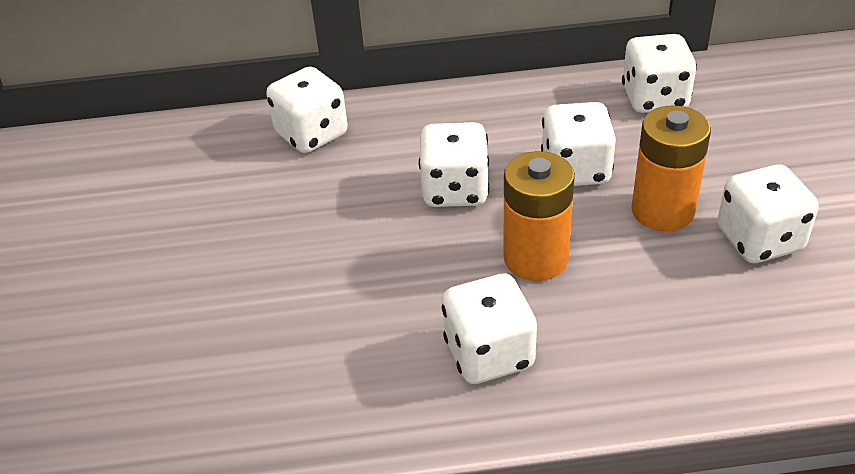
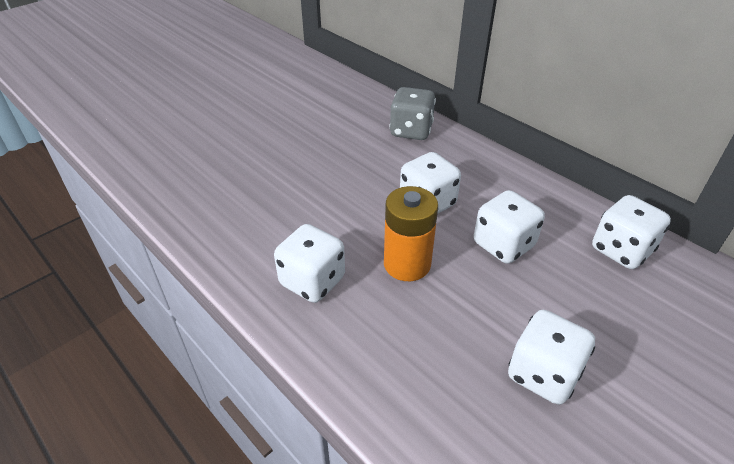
camera: 50 degrees right, 0 degrees up
(311, 134) = (411, 131): white dice -> grey dice
(662, 210) = (514, 305): orange battery -> none

